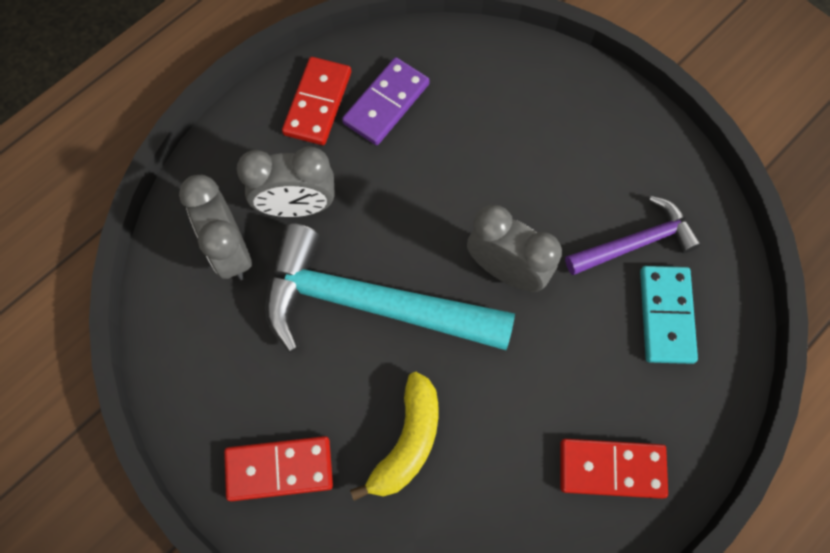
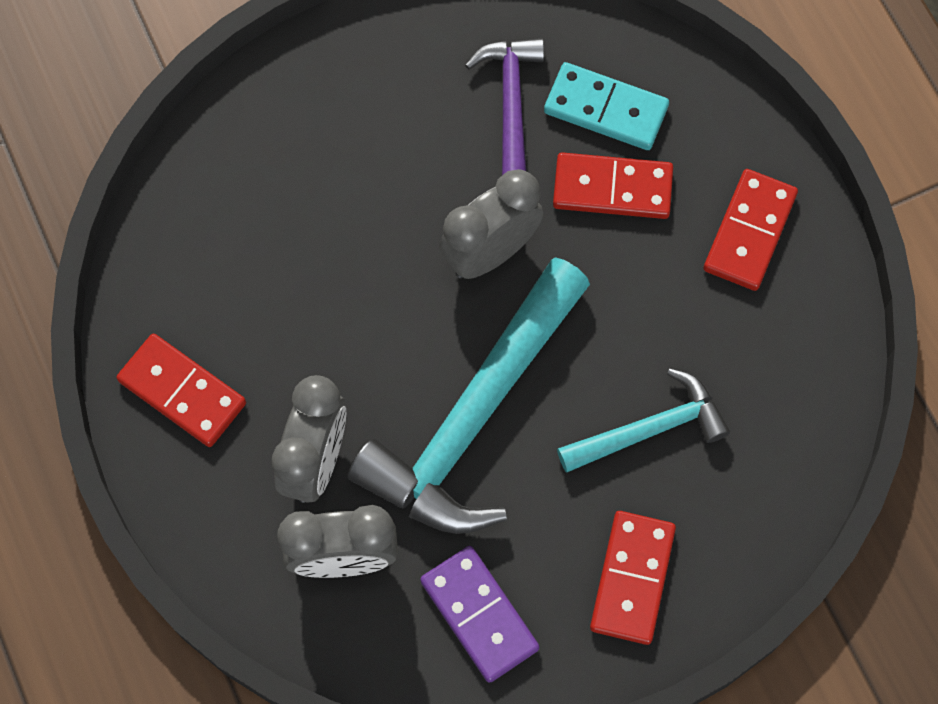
camera: 70 degrees left, 0 degrees up
(386, 103) = (218, 310): purple domino -> purple domino (479, 615)
(407, 441) = (649, 429): yellow banana -> turquoise hammer
(600, 343) = (612, 188): none -> red domino

